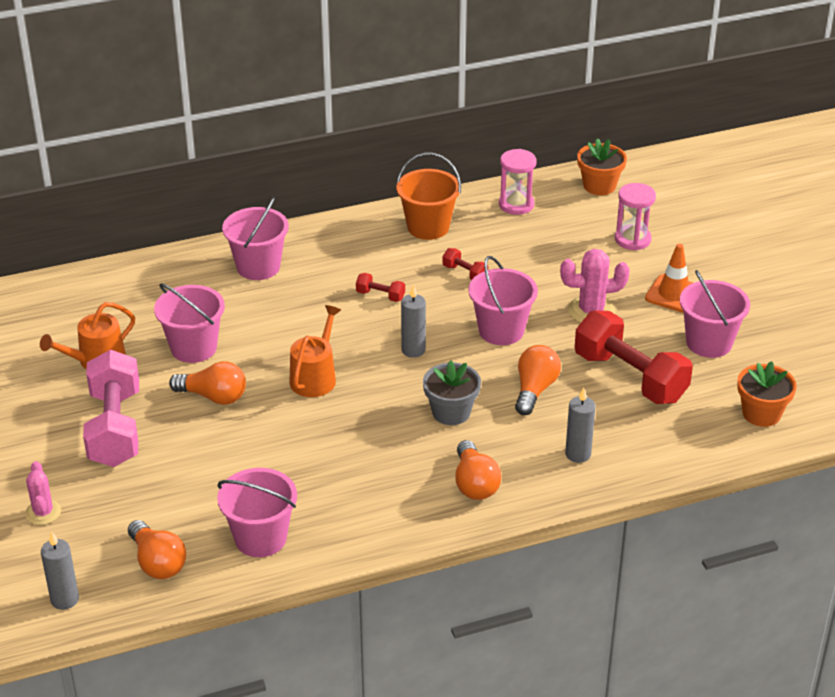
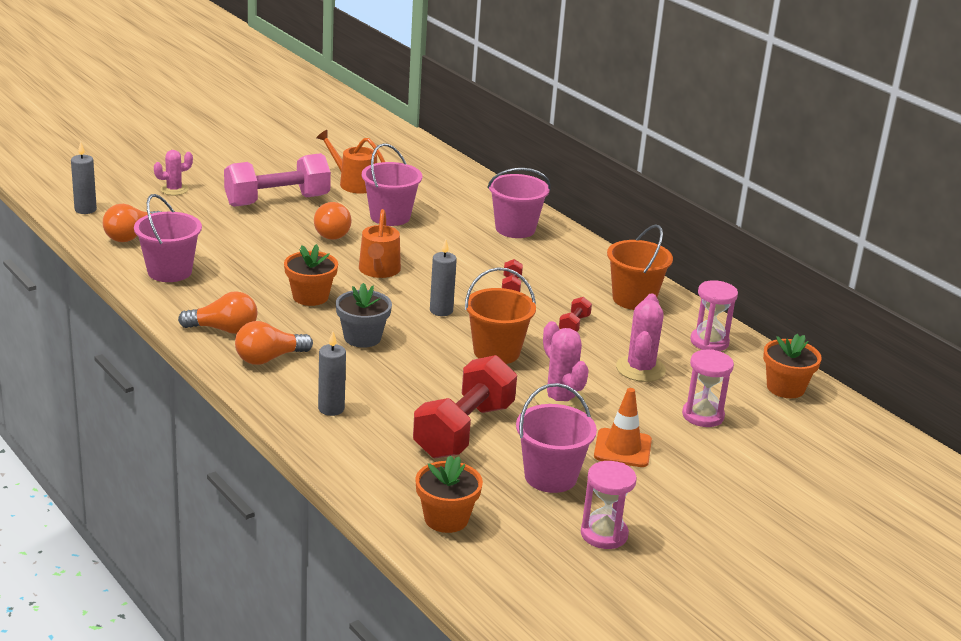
camera: 70 degrees right, 10 degrees down
(315, 377) = (379, 270): orange watering can -> orange watering can turned 90 degrees clockwise
(356, 435) = (310, 297): none -> orange flower pot
(501, 330) = (496, 352): pink bucket -> orange bucket
(535, 390) = (416, 377): orange light bulb -> orange light bulb (224, 329)
(551, 254) = (640, 369): none -> pink cactus
(791, 333) = (604, 534): none -> pink hourglass

